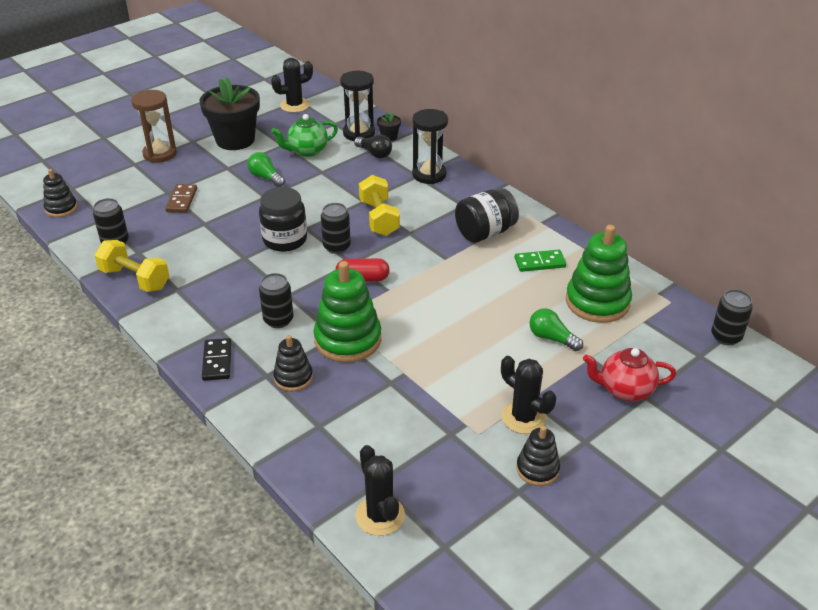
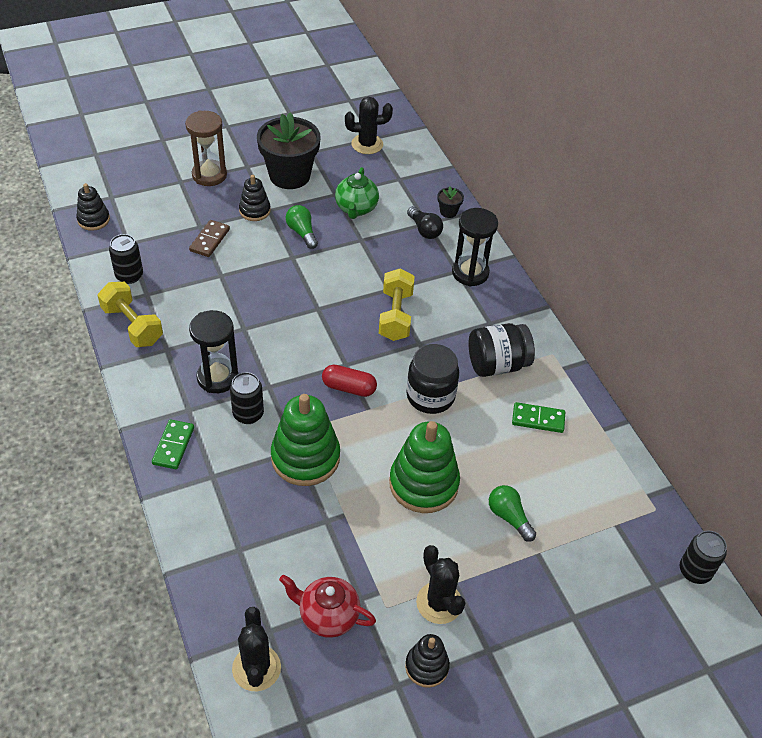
camera: 15 degrees right, 10 degrees up
(217, 361) = (173, 446): black domino -> green domino
(285, 240) = (291, 317): black jar -> black jar (430, 396)
(293, 377) = (236, 486): black stacking toy -> black stacking toy (255, 211)
(307, 151) = (356, 209): green teapot -> green teapot turned 75 degrees counterclockwise
(336, 247) = (339, 340): black can -> none
(359, 133) = (419, 199): black hourglass -> black hourglass (217, 377)
(597, 302) = (577, 486): green stacking toy -> green stacking toy (423, 484)
(624, 390) = (556, 603): red teapot -> red teapot (327, 616)

